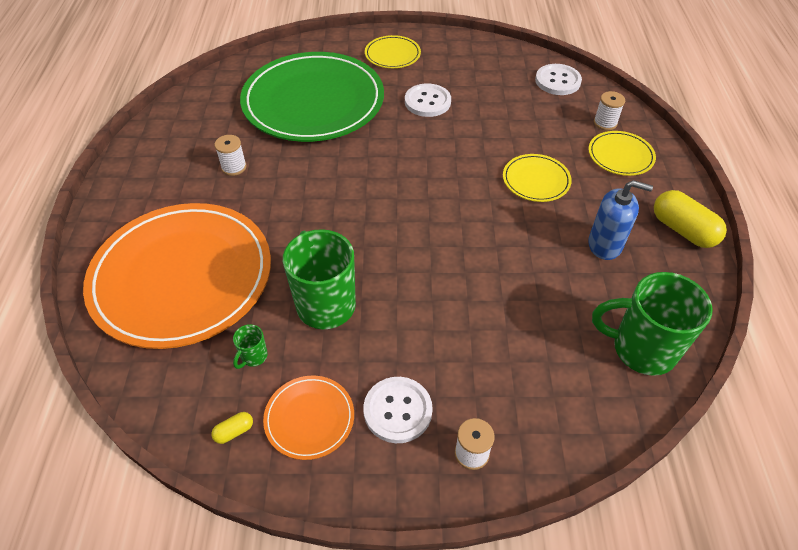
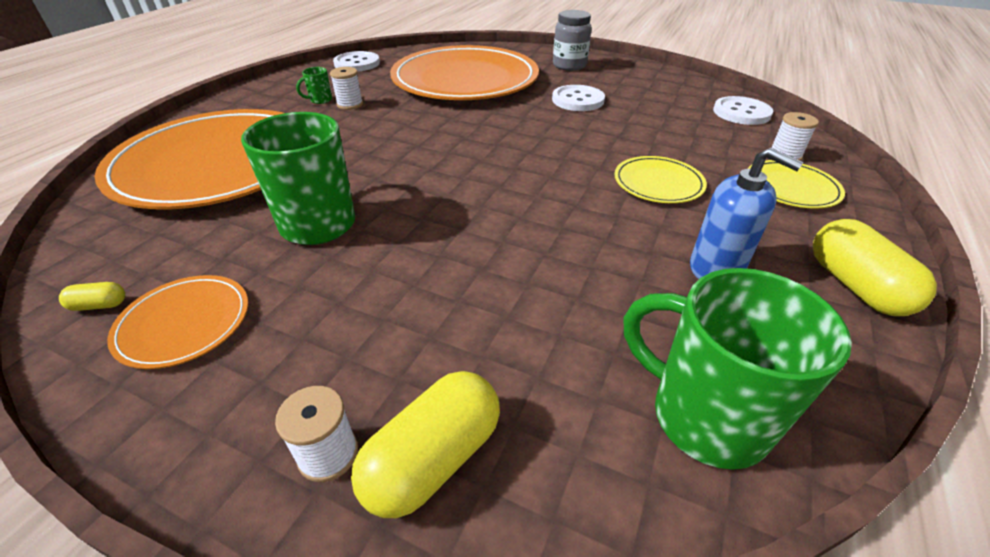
camera: 25 degrees right, 10 degrees down
(253, 356) = (200, 244): green mug -> green mug (320, 100)
(313, 101) = (465, 80): green plate -> orange plate
(392, 54) = (569, 65): yellow plate -> grey jar
(397, 410) = (287, 356): white button -> white button (357, 63)
(526, 431) = (433, 459): none -> yellow capsule

